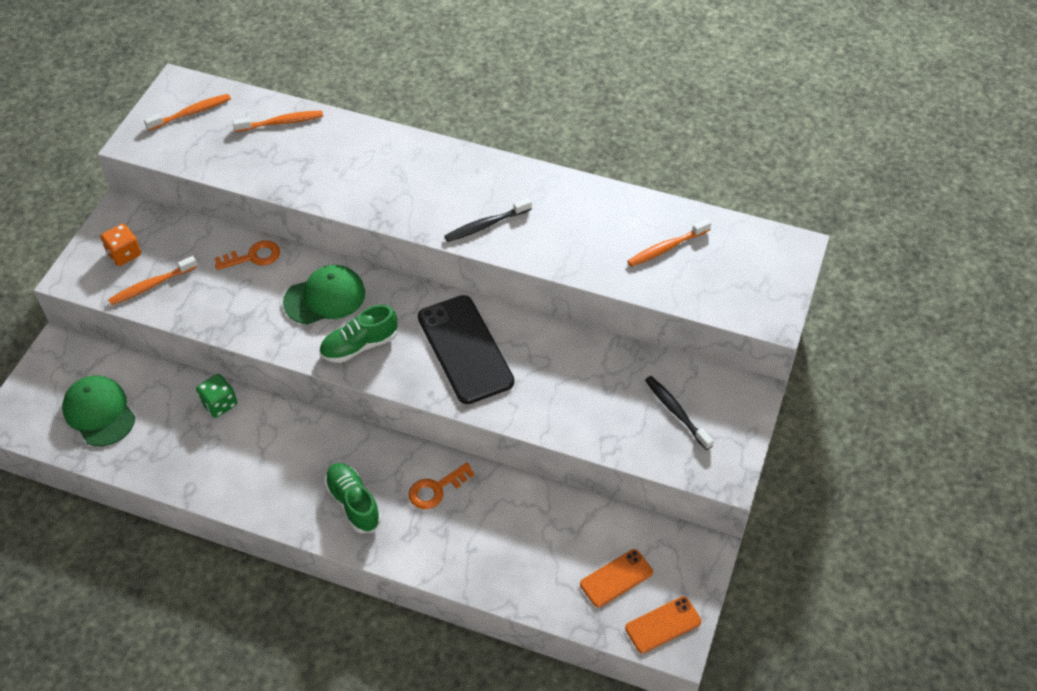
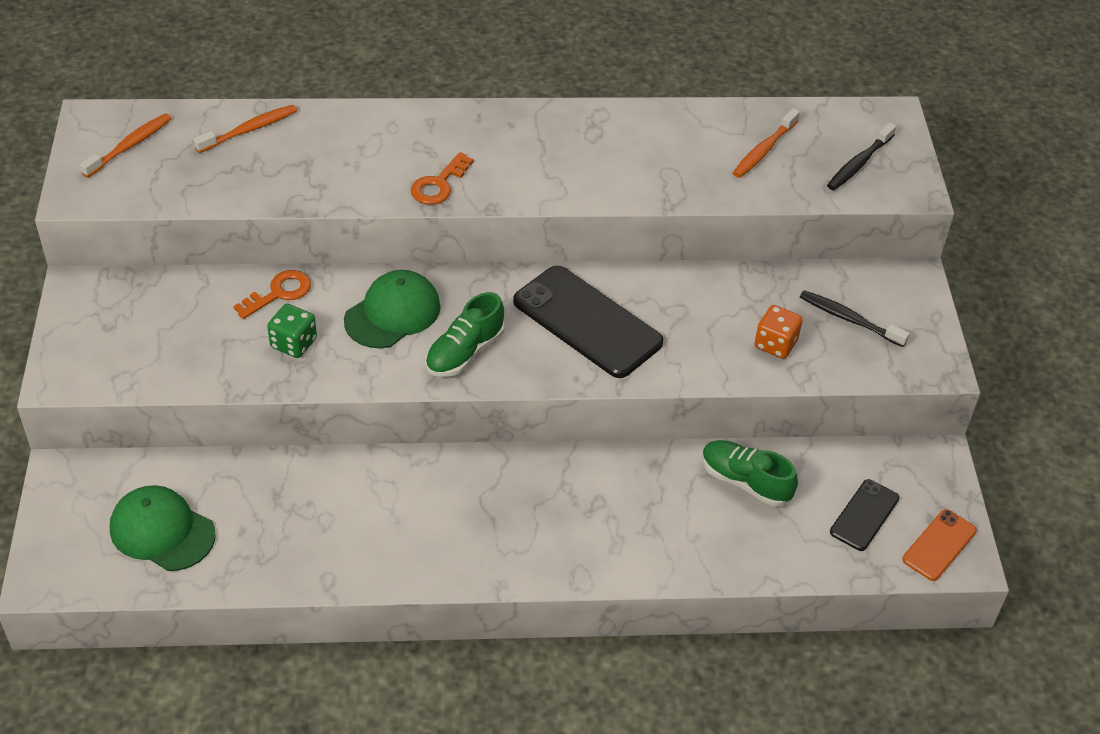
camera: 25 degrees left, 5 degrees down
(124, 254) = (113, 333): orange dice -> orange dice (775, 344)
(151, 285) = (170, 358): orange toothbrush -> none
(219, 404) = (309, 476): green dice -> green dice (294, 343)
(353, 503) = (533, 533): green shoe -> green shoe (745, 482)
(436, 489) = (618, 488): orange key -> orange key (439, 184)
(486, 225) = (556, 177): black toothbrush -> black toothbrush (859, 163)
(616, 578) = (864, 515): orange phone -> black phone

